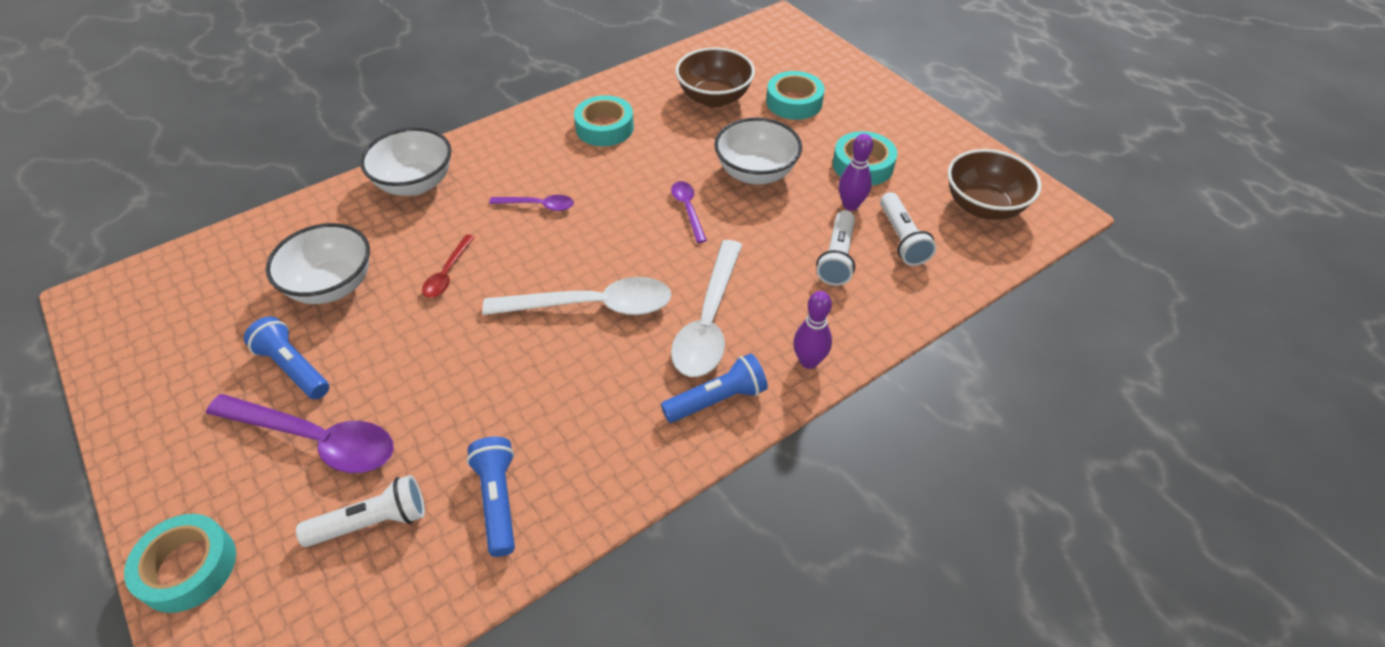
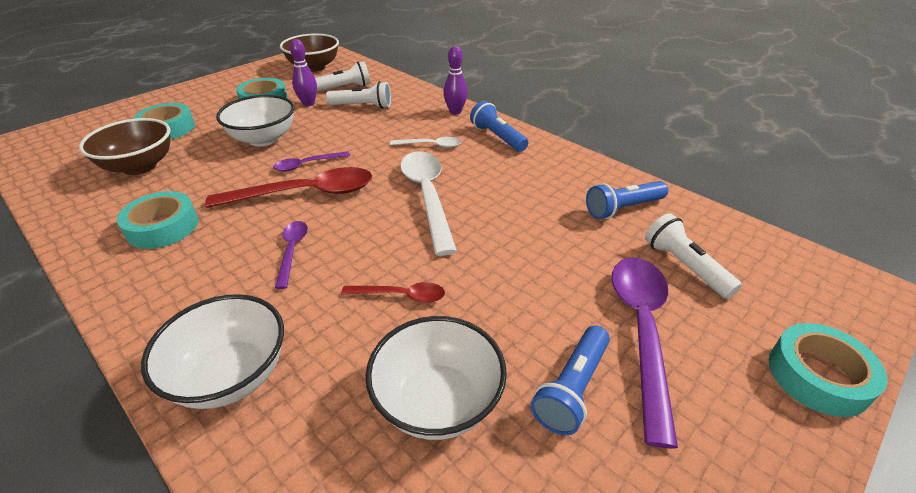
camera: 100 degrees left, 10 degrees down
(629, 210) = (305, 193): none -> red spoon
(709, 321) = (431, 145): white spoon -> white spoon, size x0.51

